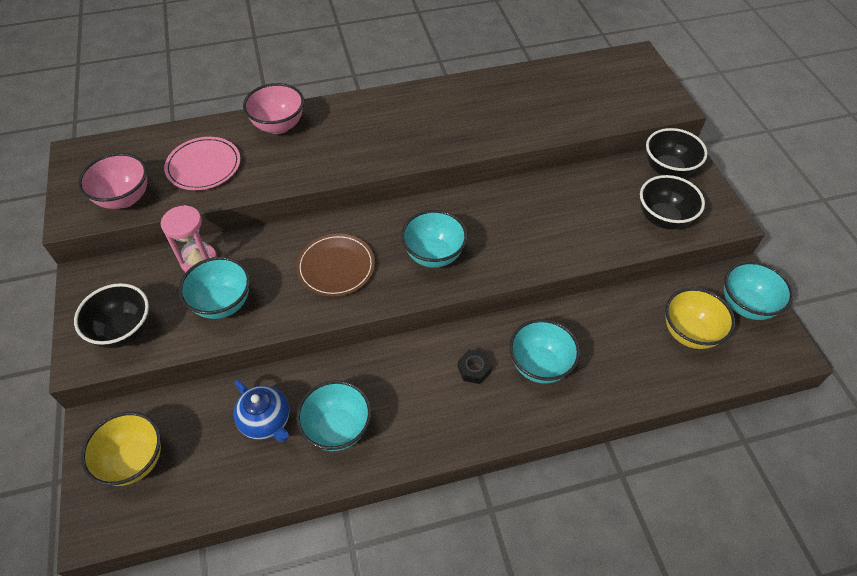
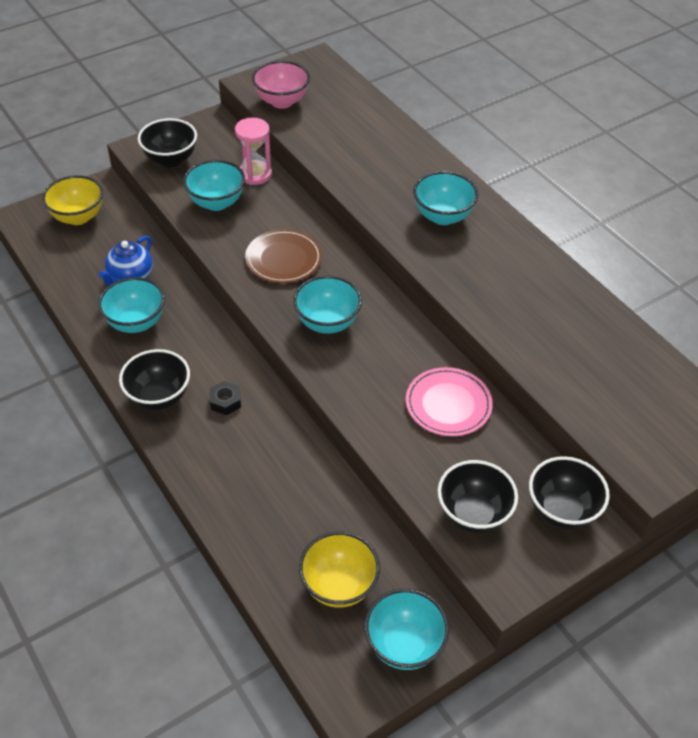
camera: 70 degrees right, 5 degrees down
(203, 166) = (340, 130): pink plate -> pink plate (448, 404)
(279, 126) = (415, 158): pink bowl -> none
(449, 426) = (159, 397): none -> black bowl
(539, 365) = (247, 453): turquoise bowl -> turquoise bowl (443, 216)

